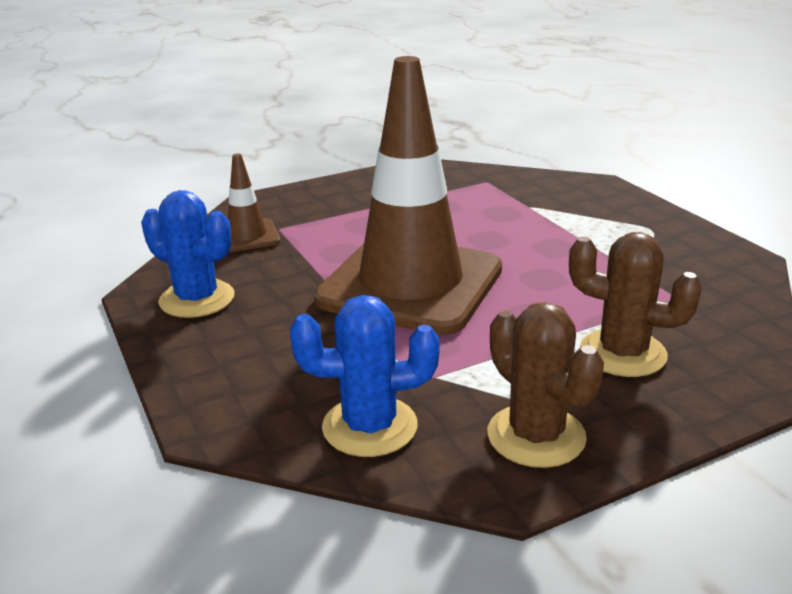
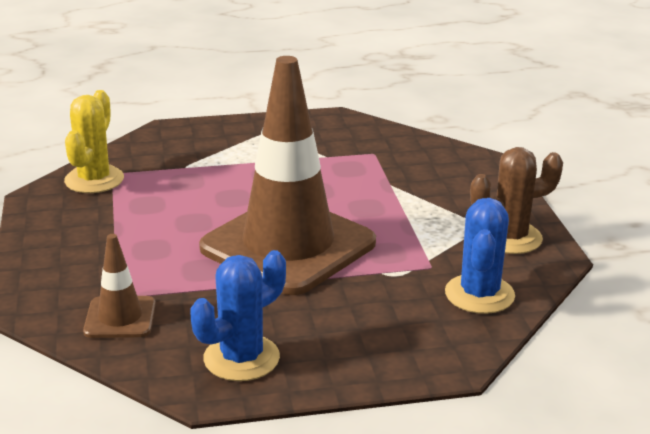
camera: 75 degrees left, 0 degrees up
(468, 178) = (94, 180): none -> yellow cactus
(622, 353) = (432, 188): brown cactus -> none

